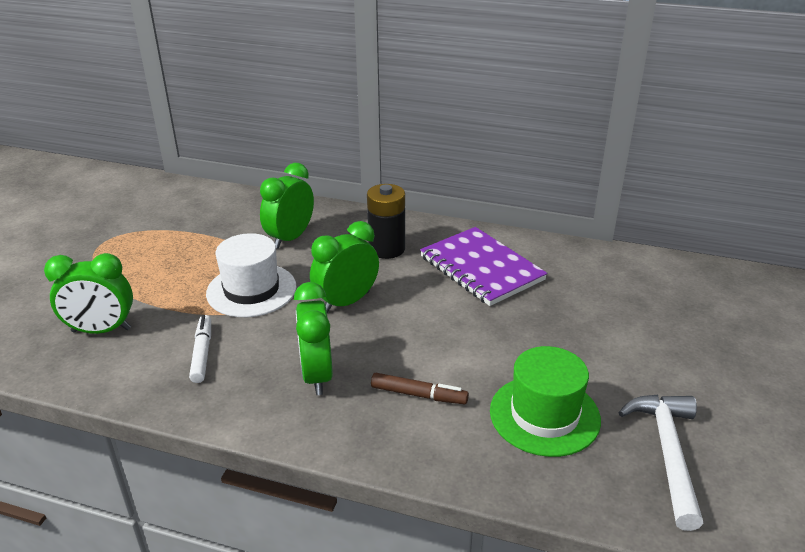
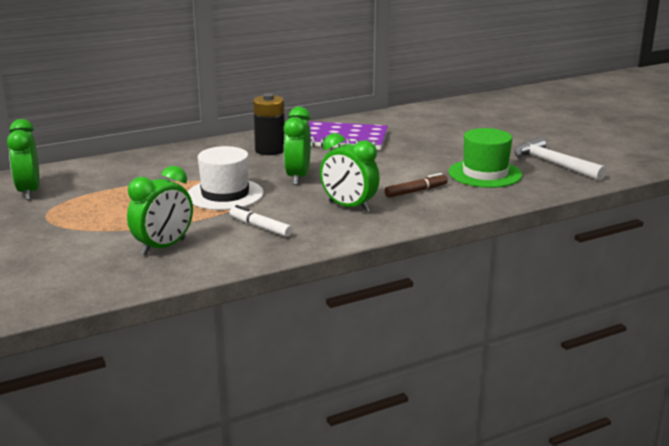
camera: 45 degrees left, 10 degrees down
(290, 238) = (193, 167): green clock -> green clock (29, 192)

